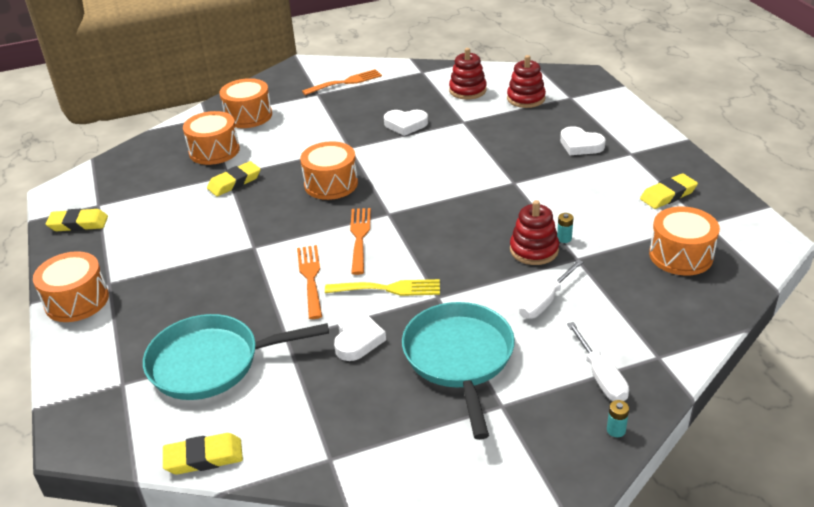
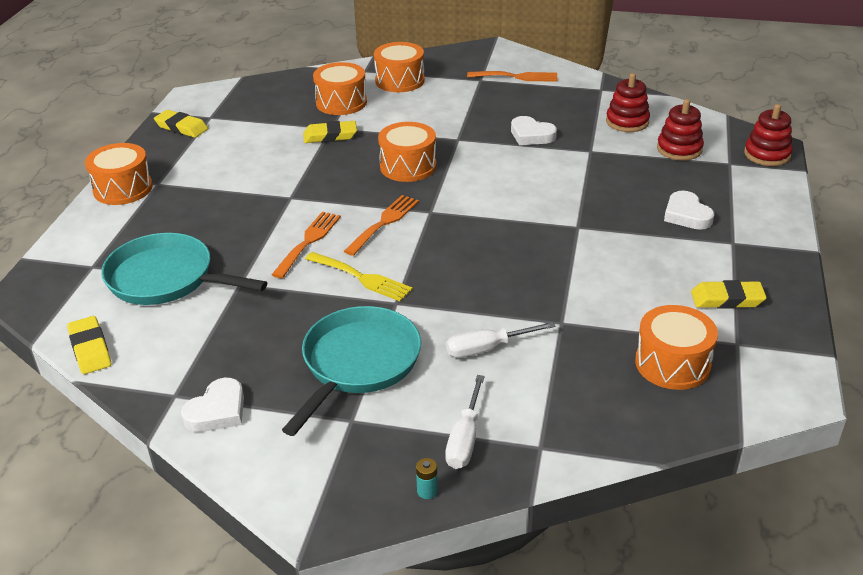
camera: 30 degrees right, 0 degrees up
(204, 457) = (90, 349): yellow eraser -> yellow eraser turned 45 degrees clockwise
(357, 339) = (292, 309): white heart -> white heart (217, 411)
(534, 250) = (528, 297): red stacking toy -> red stacking toy (767, 154)
(564, 238) = (569, 298): turquoise battery -> none

